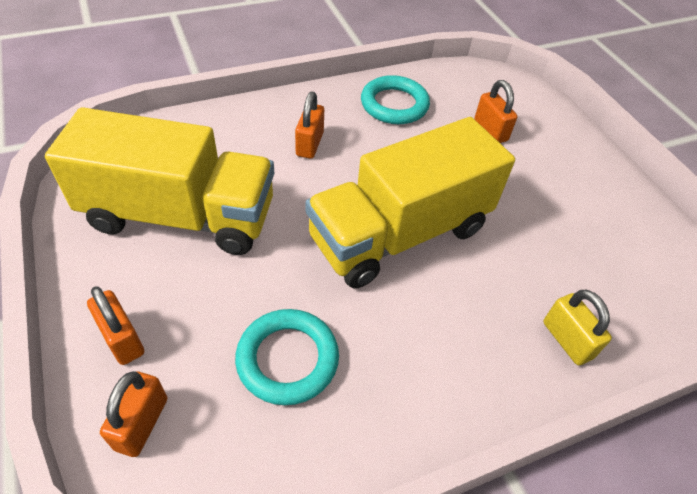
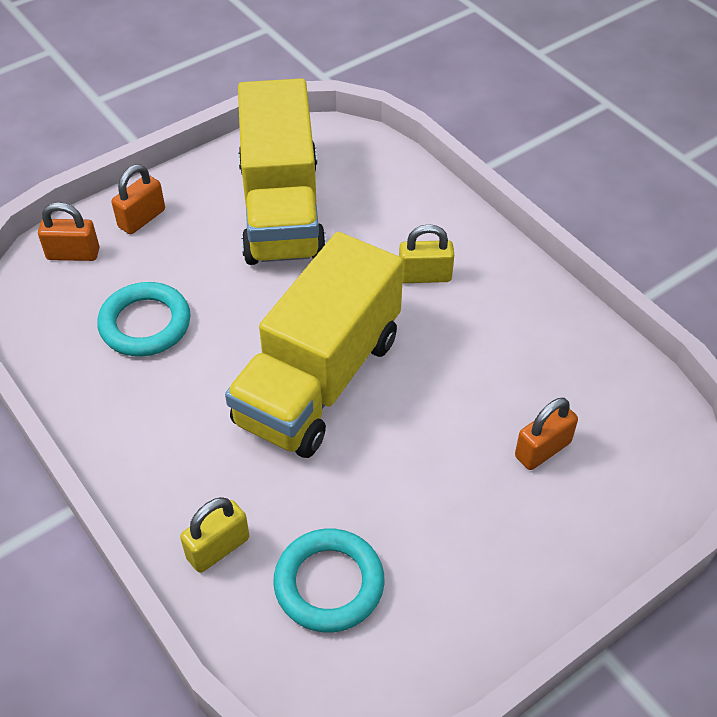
camera: 80 degrees right, 0 degrees up
(309, 144) = (424, 276): orange padlock -> yellow padlock
(394, 104) = (540, 339): turquoise ring -> turquoise ring (329, 584)
(400, 233) = (319, 379): yellow truck -> yellow truck turned 105 degrees counterclockwise

